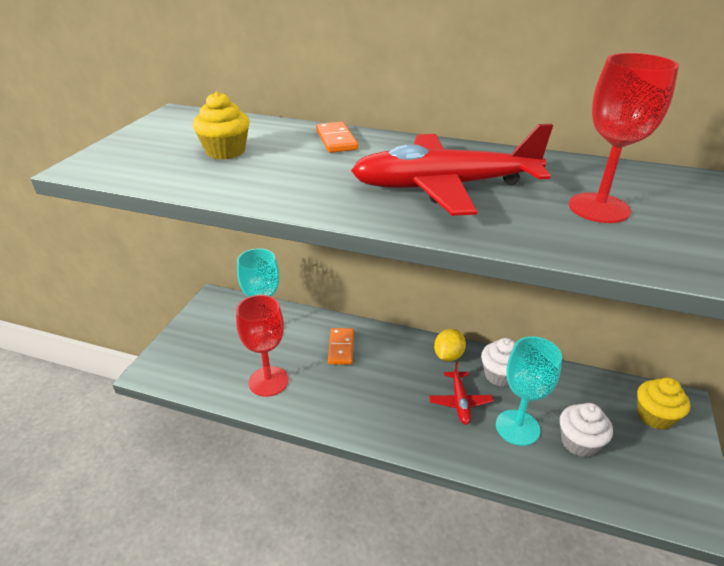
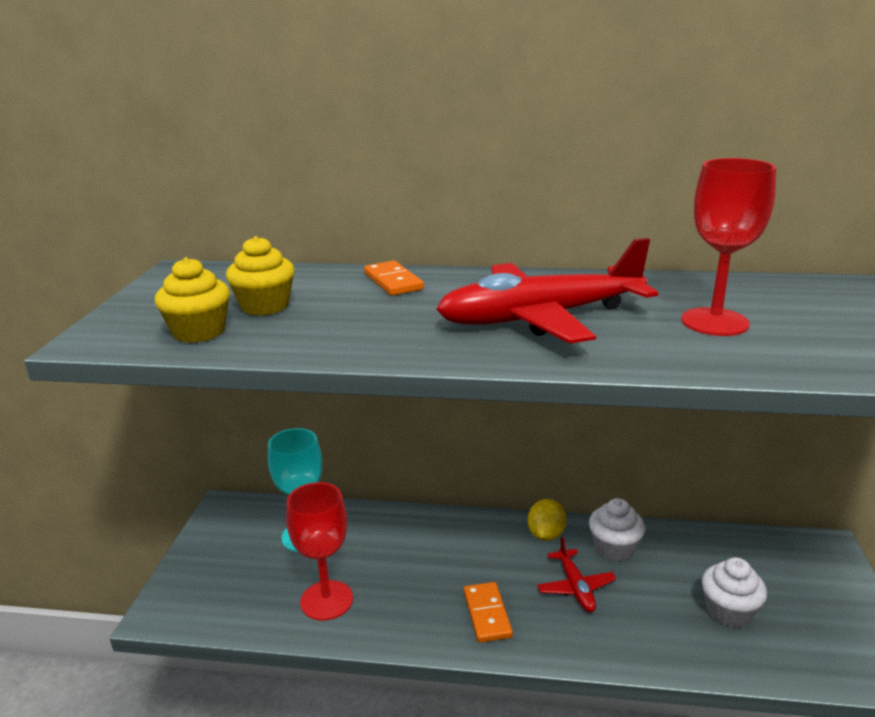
camera: 10 degrees left, 10 degrees down
(341, 348) = (410, 545): orange domino -> orange domino (487, 614)
(517, 427) = (652, 606): turquoise goblet -> none
(654, 416) = (803, 567): yellow cupcake -> yellow cupcake (199, 332)

